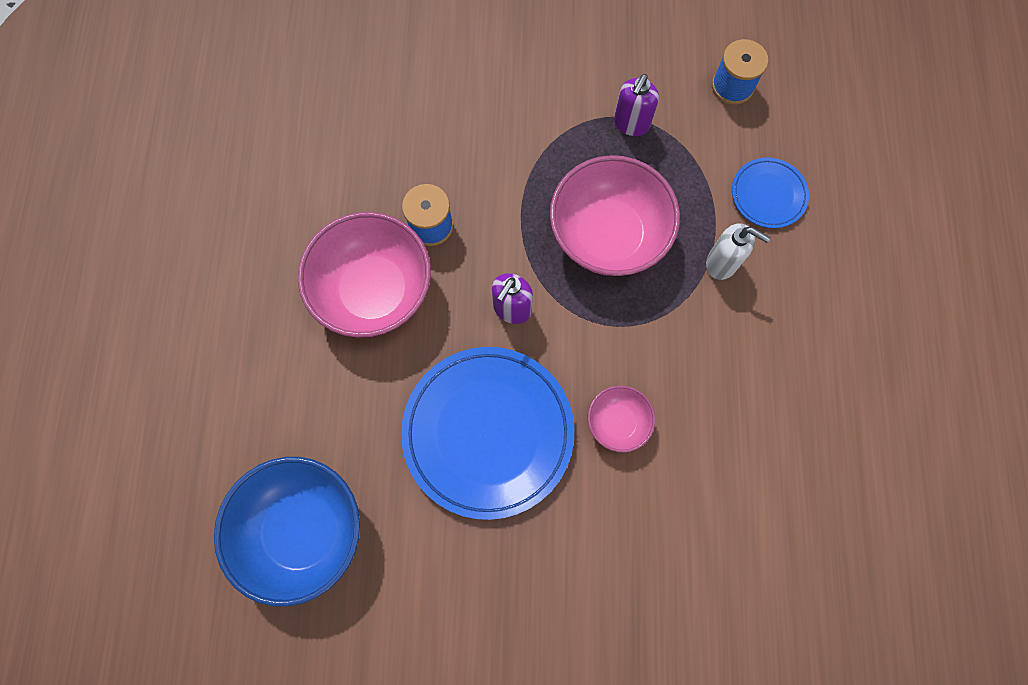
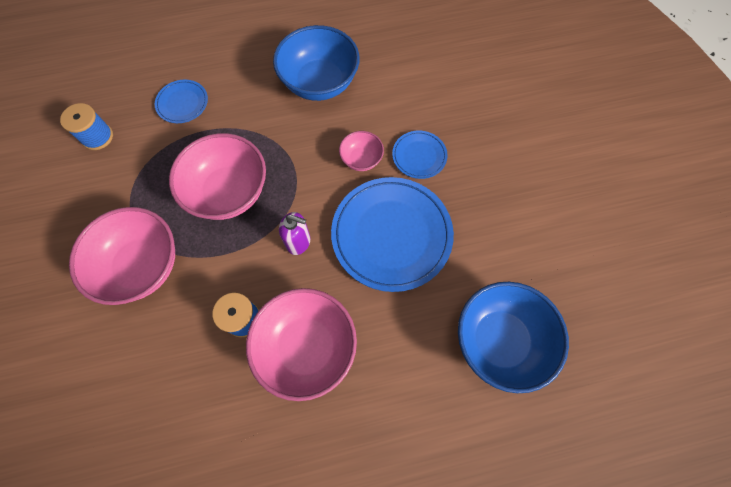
camera: 105 degrees left, 5 degrees down
(531, 124) = (142, 266): none -> pink bowl
(603, 511) = (419, 156): none -> blue plate
(631, 123) = (135, 195): purple soap dispenser -> none
(722, 263) = (237, 121): white soap dispenser -> none
(770, 394) = (319, 83): none -> blue bowl

